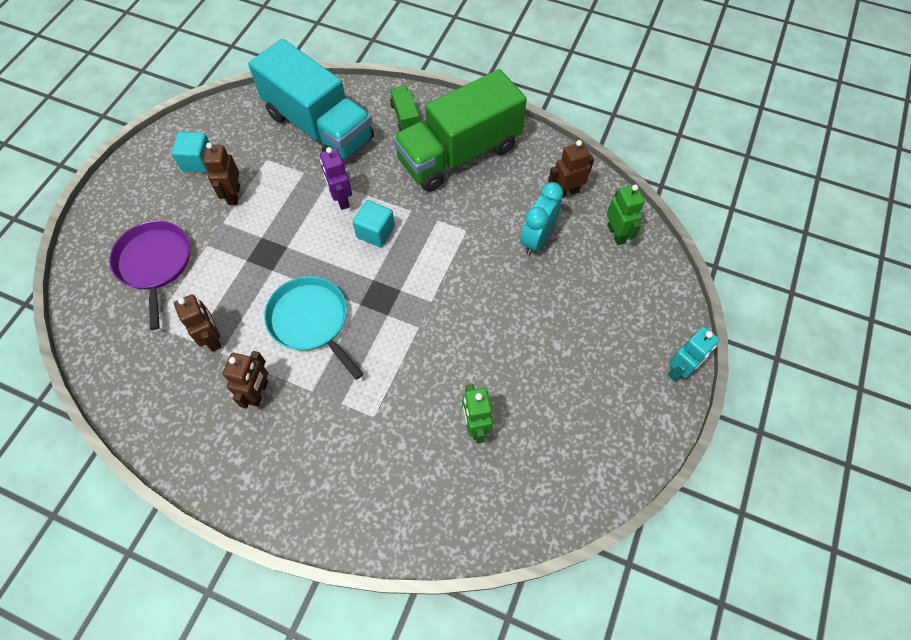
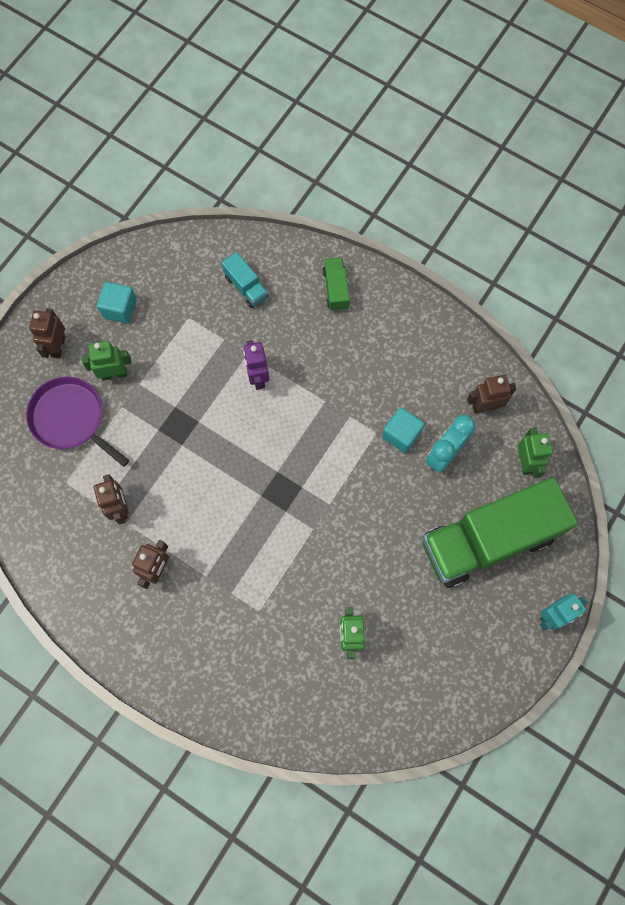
camera: 10 degrees right, 10 degrees up
(155, 264) = (71, 419): purple pan -> purple pan turned 45 degrees counterclockwise
(197, 217) = (114, 374): none -> green robot
(233, 195) = (152, 354): brown robot -> brown robot (58, 346)
(311, 321) = (213, 505): turquoise pan -> none
(319, 127) = (246, 287): turquoise truck -> turquoise truck, size x0.41
(375, 232) = (286, 420): turquoise cube -> turquoise cube (401, 434)
(459, 154) = (384, 343): green truck -> green truck (488, 540)

